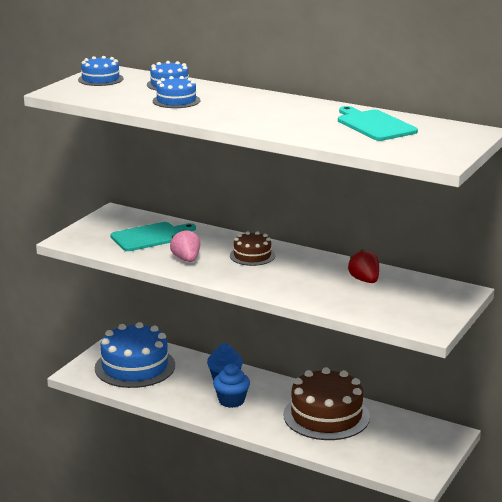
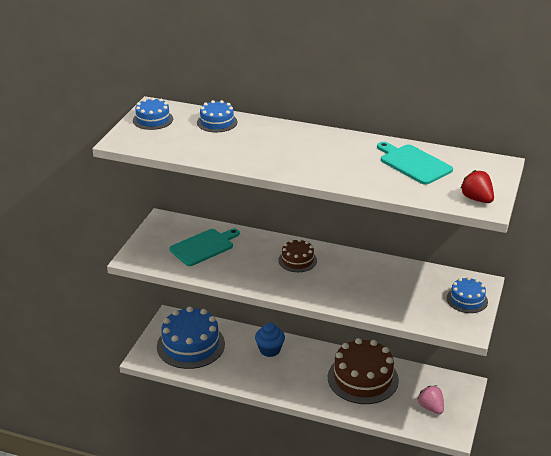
camera: 10 degrees left, 10 degrees up
(176, 100) = (232, 145): blue cake -> blue cake (467, 300)
(186, 259) = (243, 271): pink strawberry -> pink strawberry (431, 407)
(231, 401) = (281, 372): blue cupcake -> none
(364, 280) = (399, 279): red strawberry -> red strawberry (477, 199)

